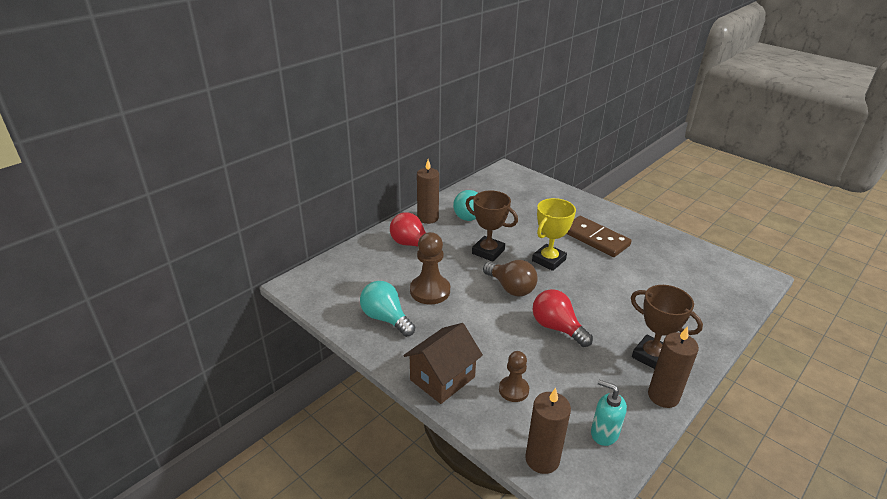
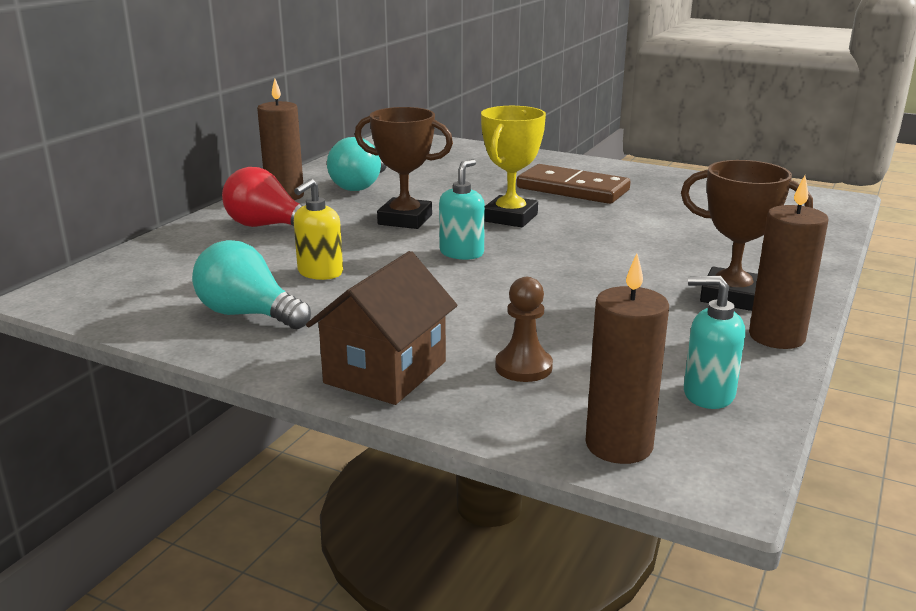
camera: 15 degrees left, 10 degrees down
(430, 291) = (320, 273): brown pawn -> yellow soap dispenser
(511, 288) = (462, 253): brown light bulb -> turquoise soap dispenser
(557, 328) = (561, 286): red light bulb -> none

